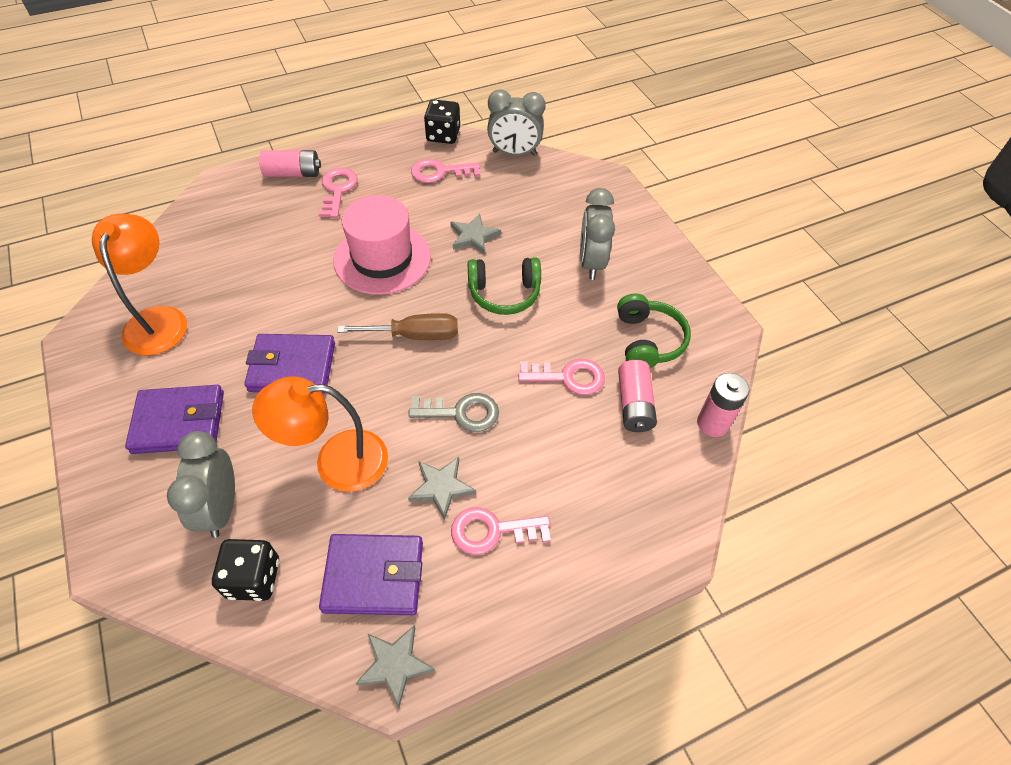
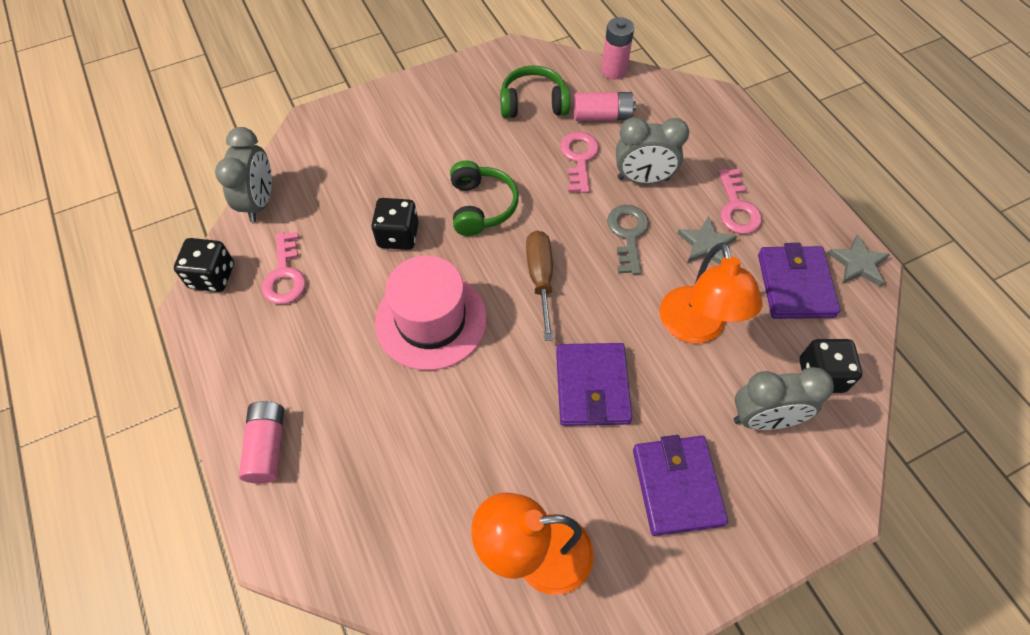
camera: 90 degrees left, 5 degrees up
(337, 190) = (307, 385): pink key -> none
(473, 236) = (398, 235): grey star -> black dice
(591, 263) = (438, 138): grey clock -> grey clock (643, 179)

